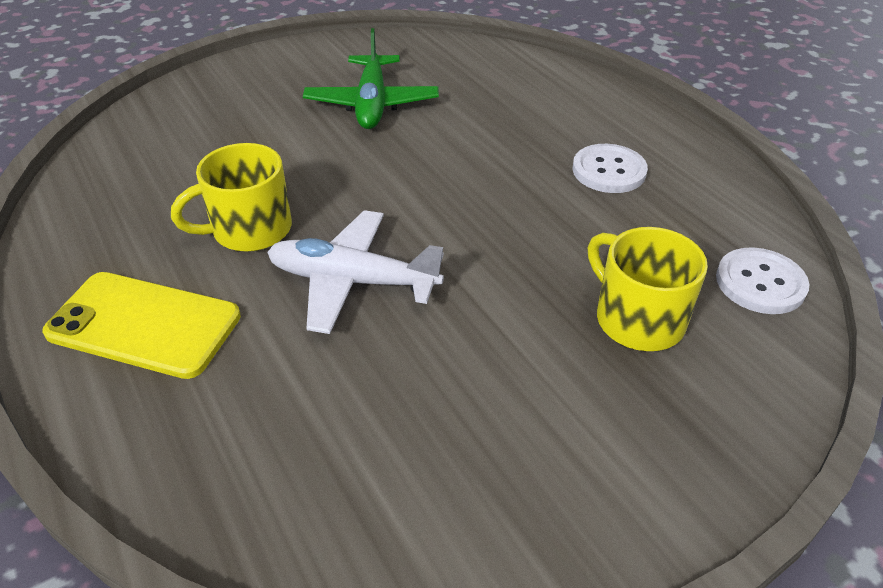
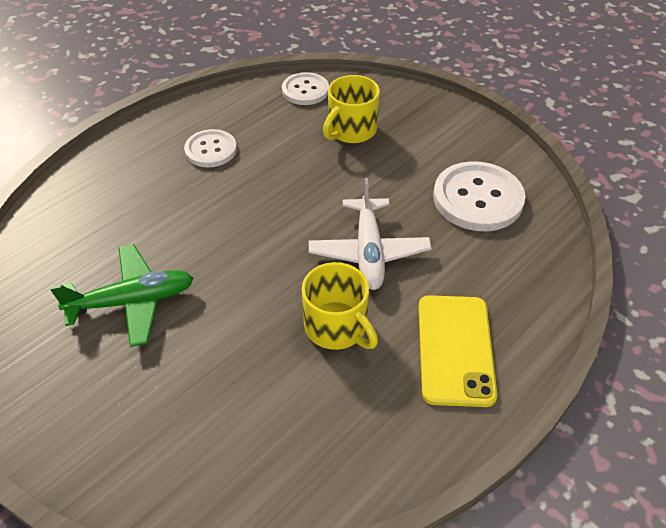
camera: 105 degrees left, 5 degrees up
(409, 448) = (477, 198): none -> white button

